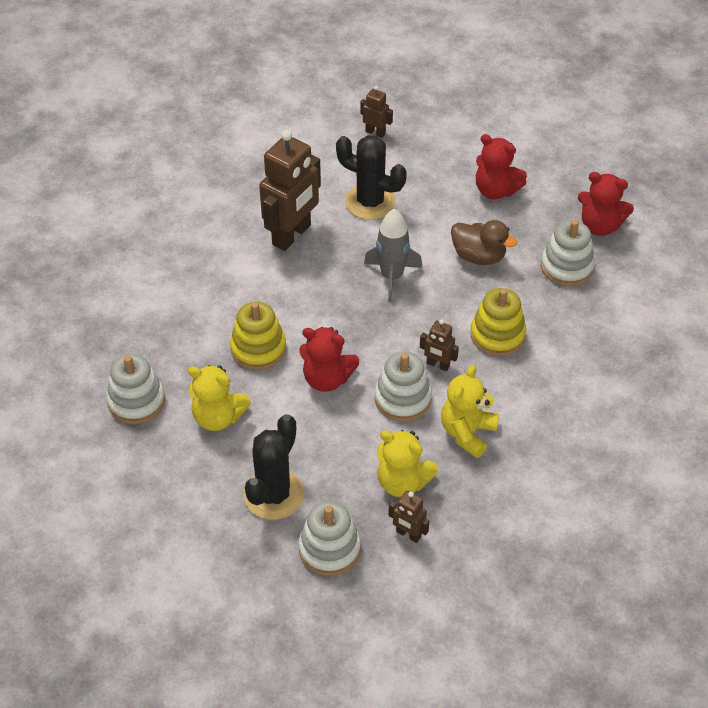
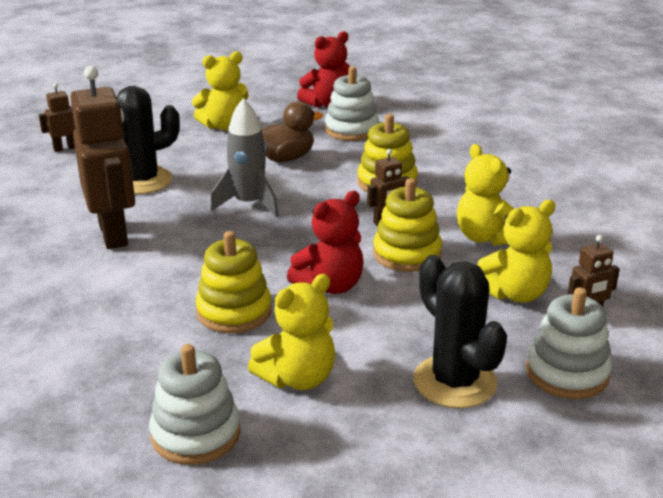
camera: 55 degrees left, 20 degrees down
(402, 399) = (407, 254): white stacking toy -> yellow stacking toy
(495, 190) = (224, 126): red teddy bear -> yellow teddy bear

